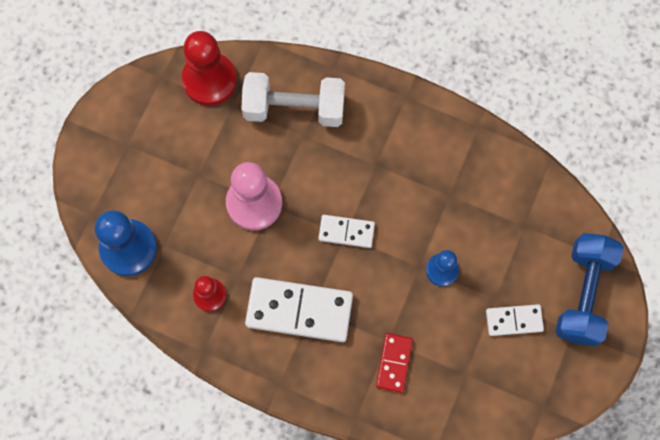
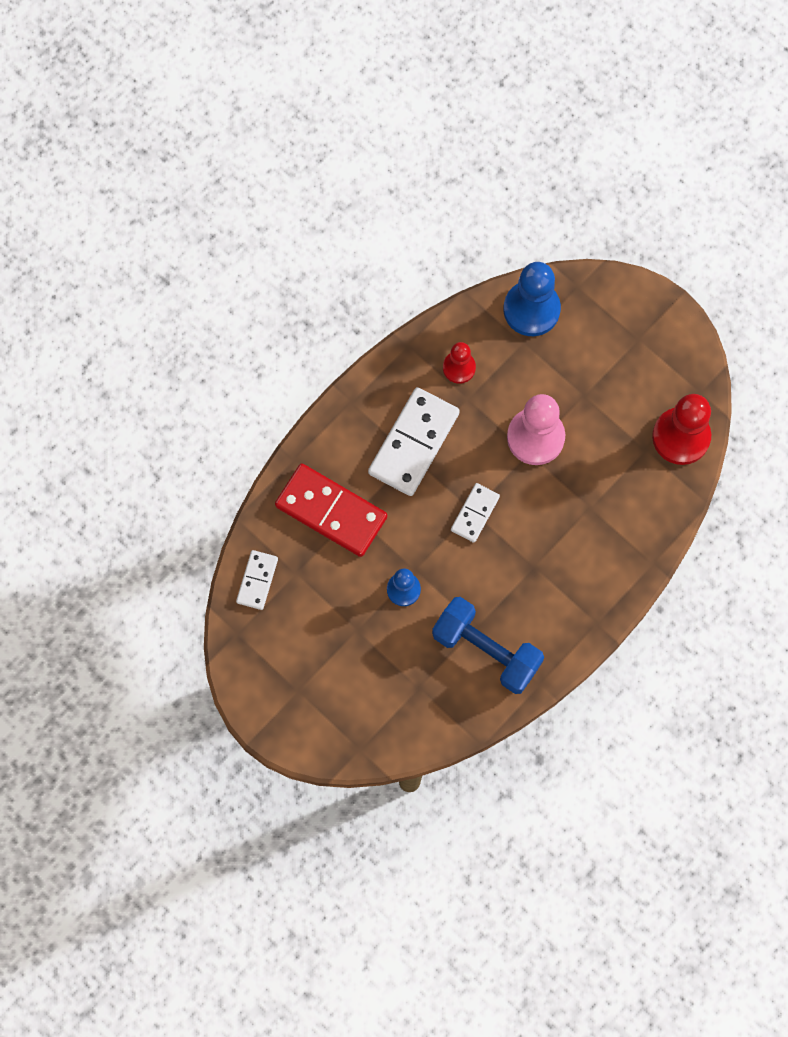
camera: 110 degrees right, 0 degrees up
(294, 108) = (622, 508): white dumbbell -> none
(394, 363) = (331, 511): red domino -> red domino, size x1.85
(514, 320) = (329, 638): white domino -> white domino (257, 580)
(583, 294) = (329, 716): blue dumbbell -> blue dumbbell (486, 650)

